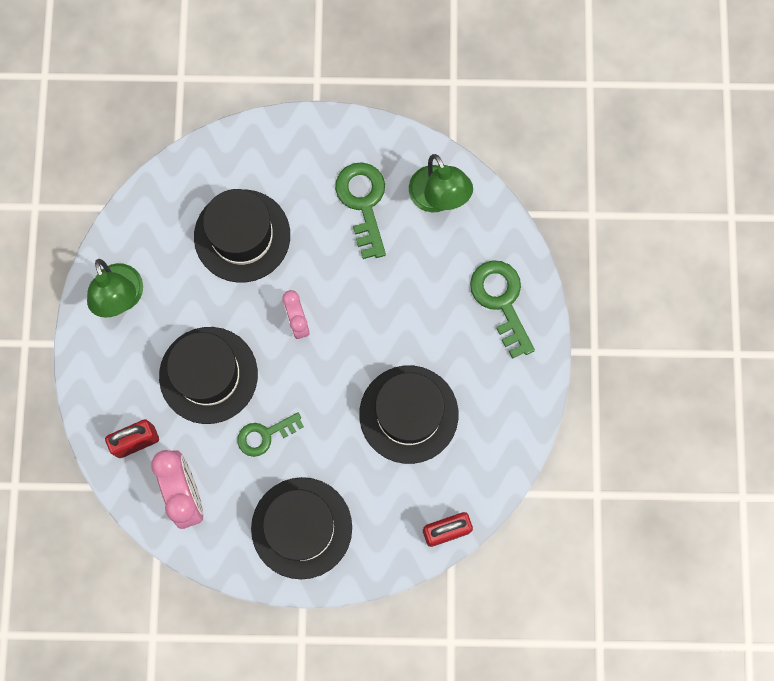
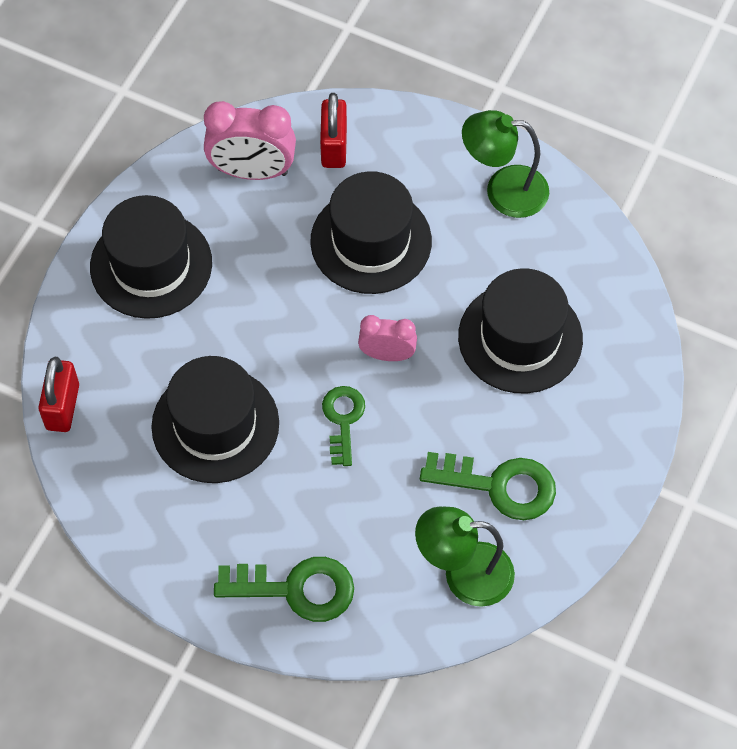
camera: 115 degrees right, 15 degrees down
(265, 435) = (272, 270): green key -> green key (343, 420)

